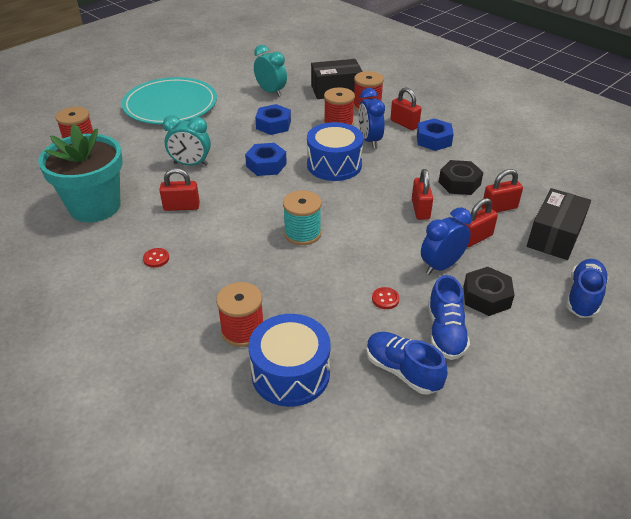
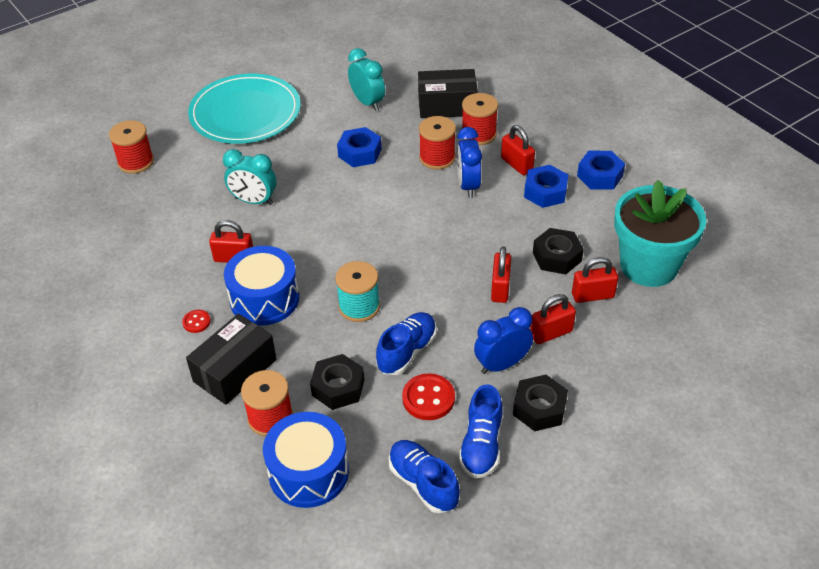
camera: 10 degrees right, 5 degrees up
(95, 206) = (141, 249): turquoise flower pot -> turquoise flower pot (648, 266)
(266, 165) = (339, 210): blue nut -> blue nut (599, 176)
(300, 298) = (338, 387): none -> black nut
(334, 165) = (417, 217): blue drum -> blue drum (264, 299)
(385, 299) = (428, 398): red button -> red button, size x1.77
(554, 236) = (644, 340): black box -> black box (235, 370)
(583, 297) = (648, 420): blue shoe -> blue shoe (407, 351)

